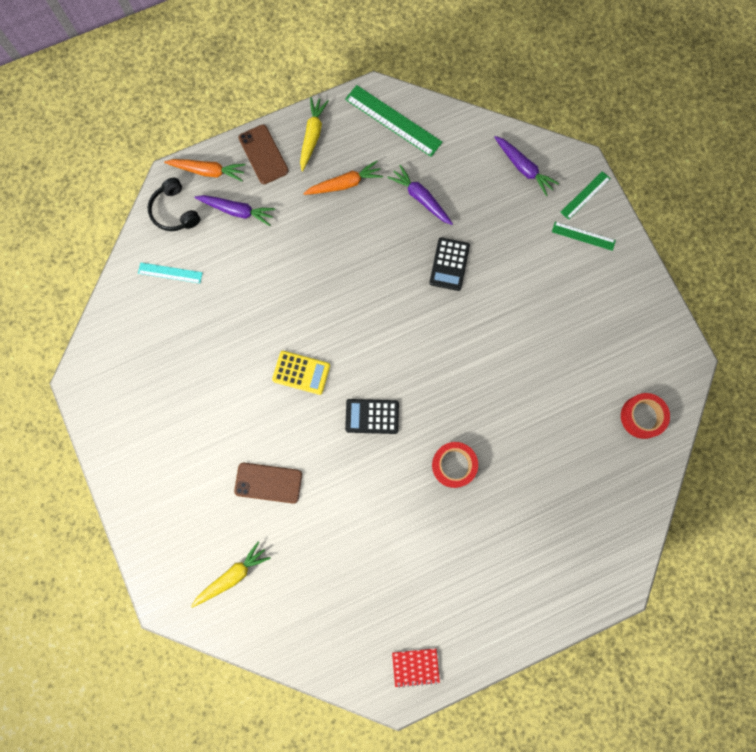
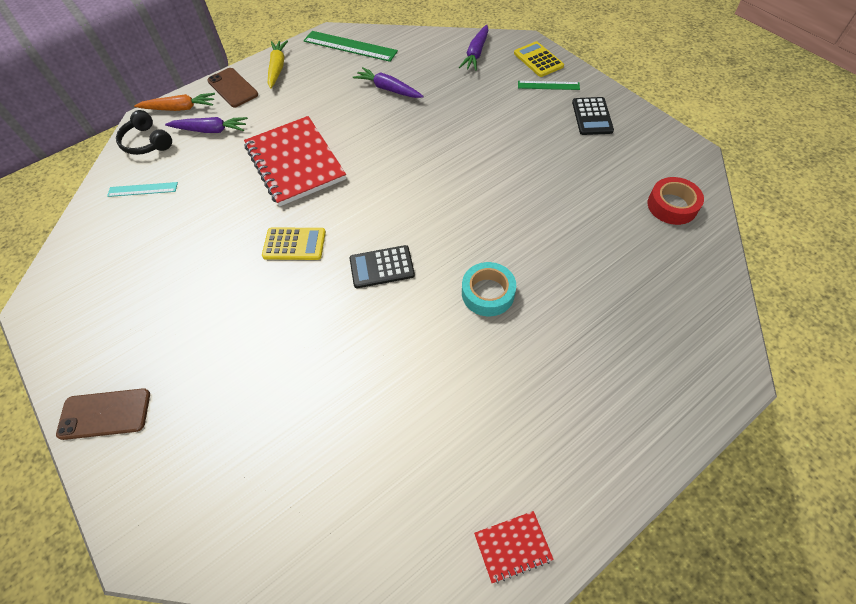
camera: 10 degrees left, 20 degrees down
(232, 576) = (234, 484): yellow carrot -> none
(268, 482) = (270, 360): brown phone -> brown phone (105, 414)
(314, 276) = (295, 163): none -> red notebook
(344, 184) = (313, 93): orange carrot -> none
(449, 264) = (429, 128): black calculator -> black calculator (592, 116)
(454, 465) = (488, 293): red tape -> turquoise tape
(523, 168) = (476, 53): purple carrot -> purple carrot turned 75 degrees clockwise
(585, 195) = (538, 60): green ruler -> yellow calculator

